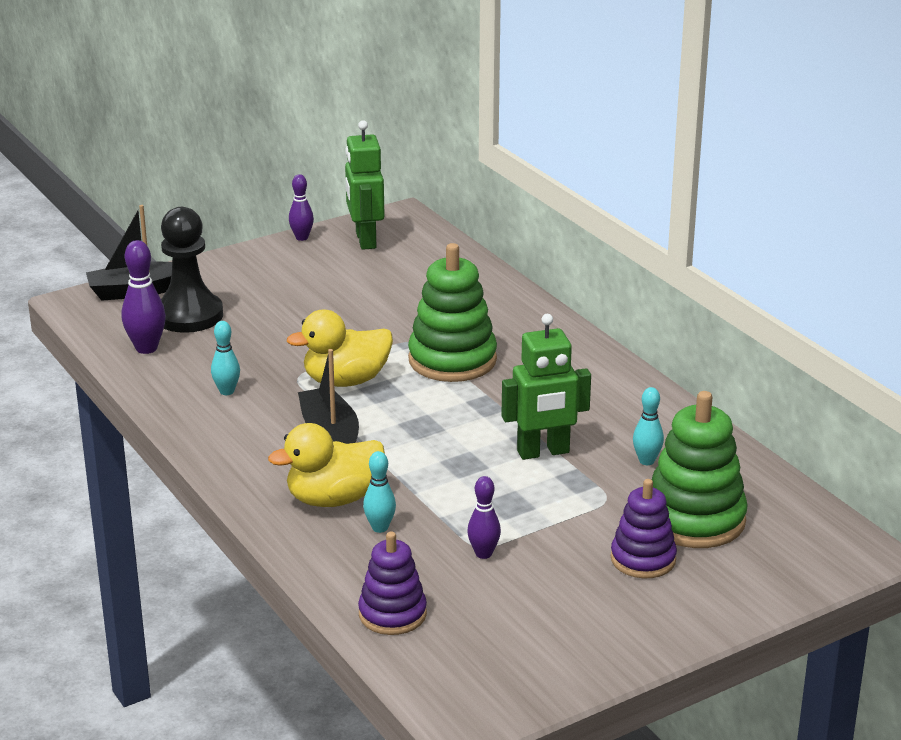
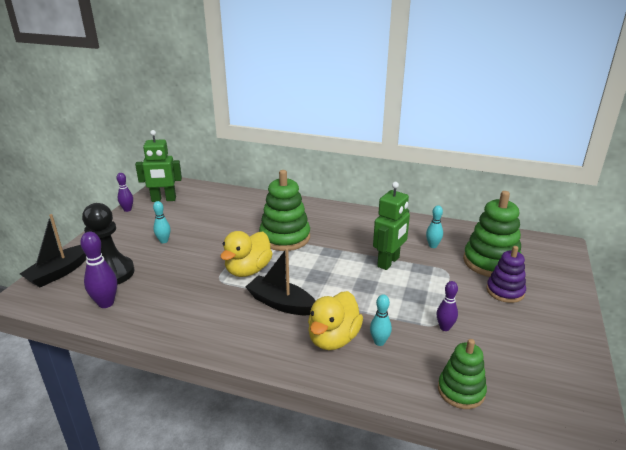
camera: 40 degrees left, 0 degrees up
(227, 391) = (189, 306): turquoise bowling pin -> turquoise bowling pin (164, 241)
(365, 240) = (163, 199): green robot -> green robot turned 45 degrees counterclockwise
(392, 614) = (461, 391): purple stacking toy -> green stacking toy

